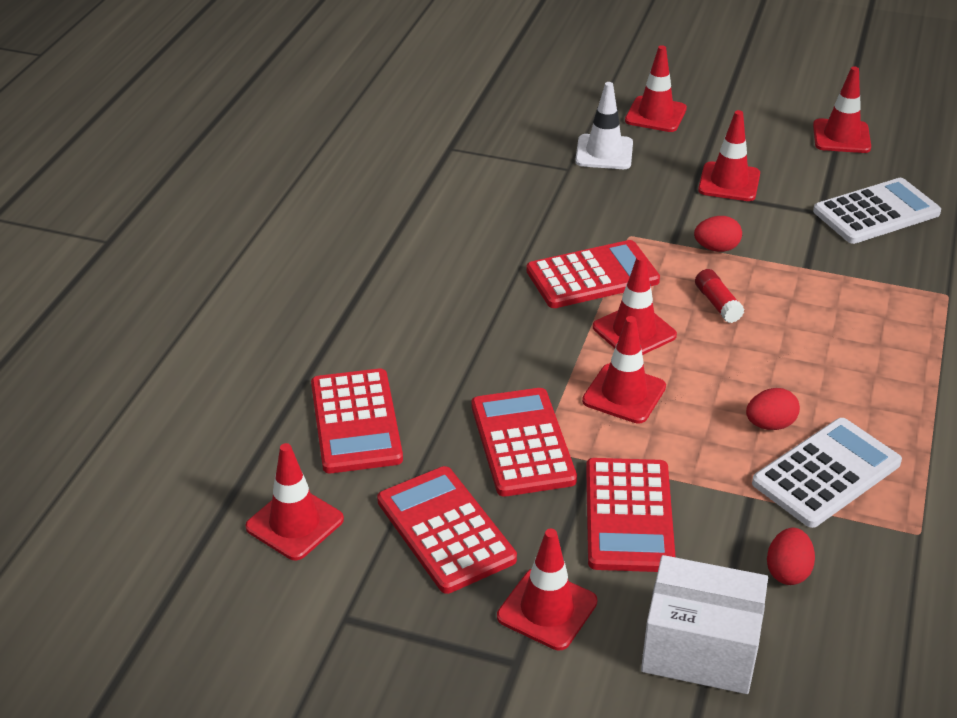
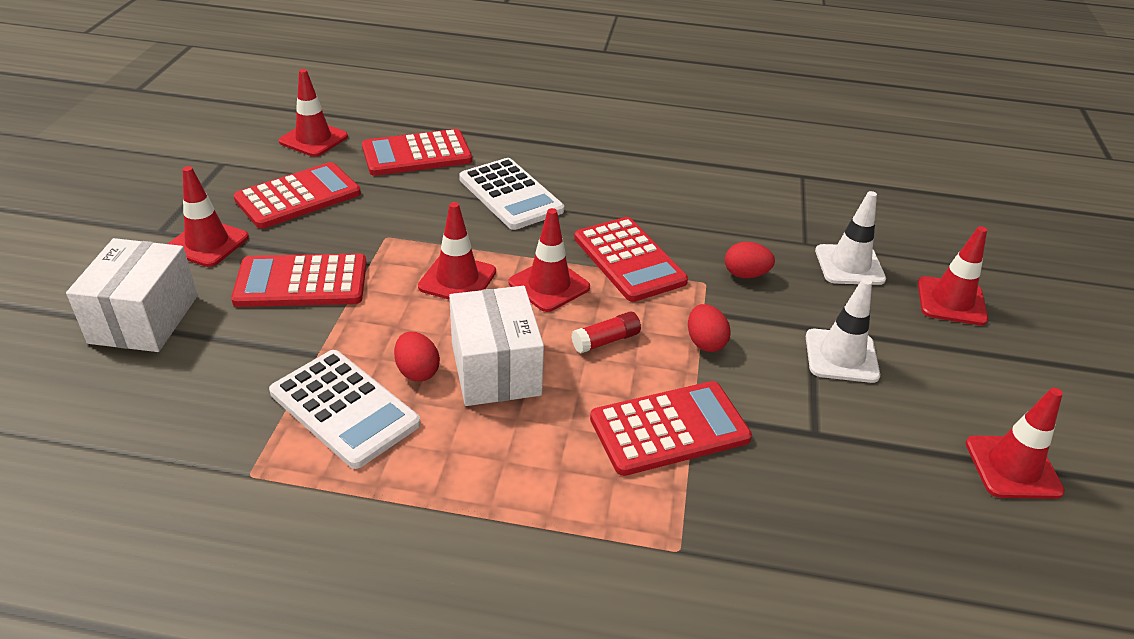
camera: 80 degrees right, 0 degrees up
(522, 443) = (393, 227): red calculator -> red calculator (669, 428)
(729, 182) = (841, 356): red traffic cone -> white traffic cone
(762, 374) = (495, 369): none -> white box
(787, 571) = (217, 374): red egg -> red egg (745, 275)
(876, 212) = (841, 490): white calculator -> white calculator (510, 195)

